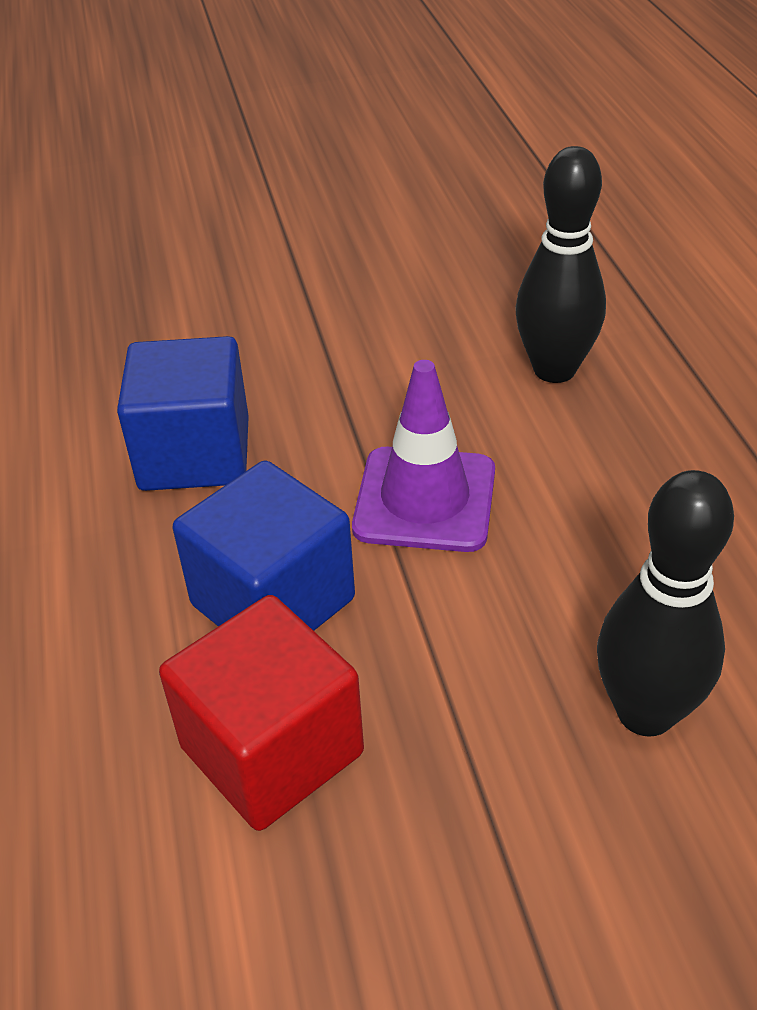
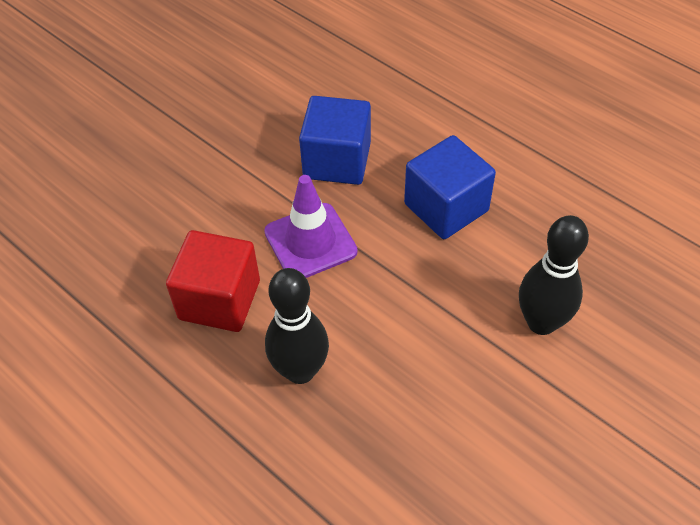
camera: 145 degrees right, 10 degrees up
(272, 750) = (287, 114): red cube -> red cube (219, 300)
(645, 712) = (153, 194): black bowling pin -> black bowling pin (541, 322)

